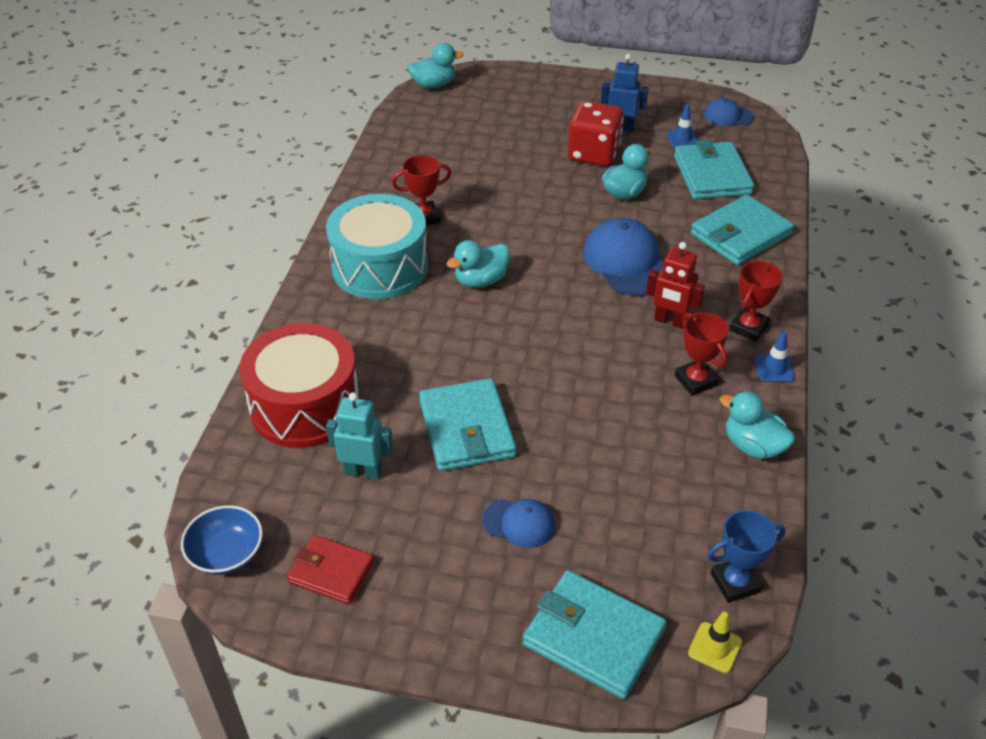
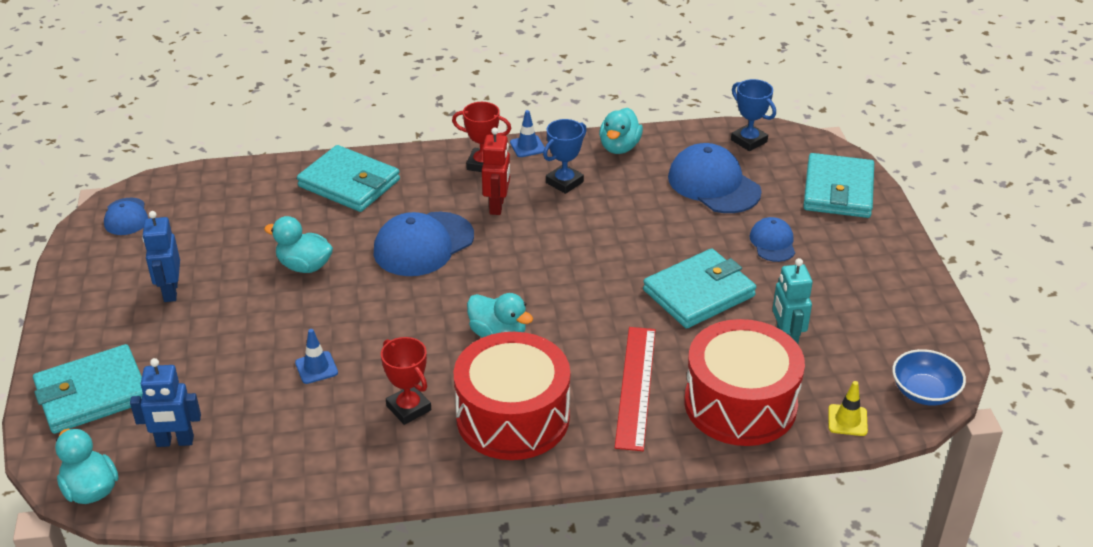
camera: 110 degrees left, 5 degrees down
(331, 572) = (890, 326): red wallet -> none
(368, 345) = (636, 386): none -> red ruler
(380, 267) = (513, 417): turquoise drum -> red drum
(456, 117) = (175, 442): none -> blue robot
(593, 154) = (233, 302): red dice -> none
(650, 509) = (713, 184): none -> blue cap
(682, 139) = (183, 242): blue traffic cone -> blue traffic cone (316, 368)
(696, 380) = (564, 182): red trophy -> blue trophy
(712, 175) = (251, 213): turquoise wallet -> turquoise wallet (92, 393)
(715, 647) = (804, 142): yellow traffic cone -> yellow traffic cone (847, 420)

